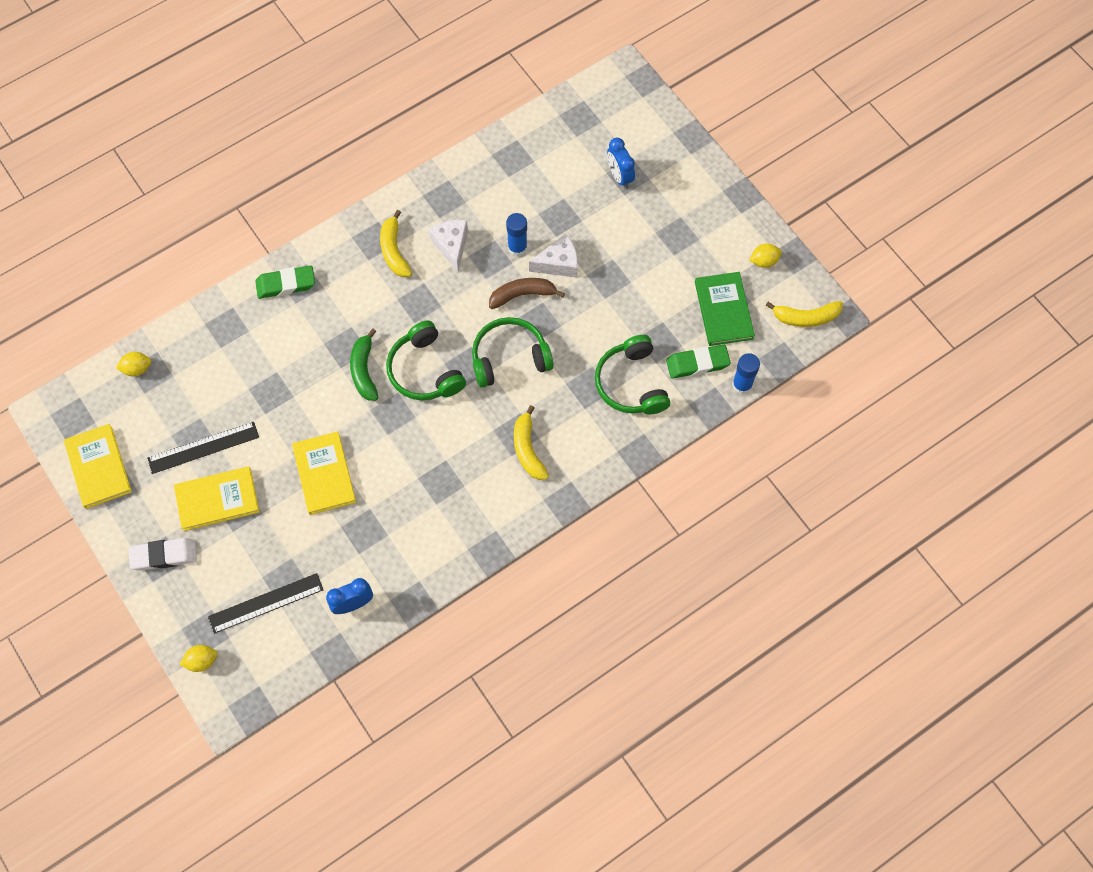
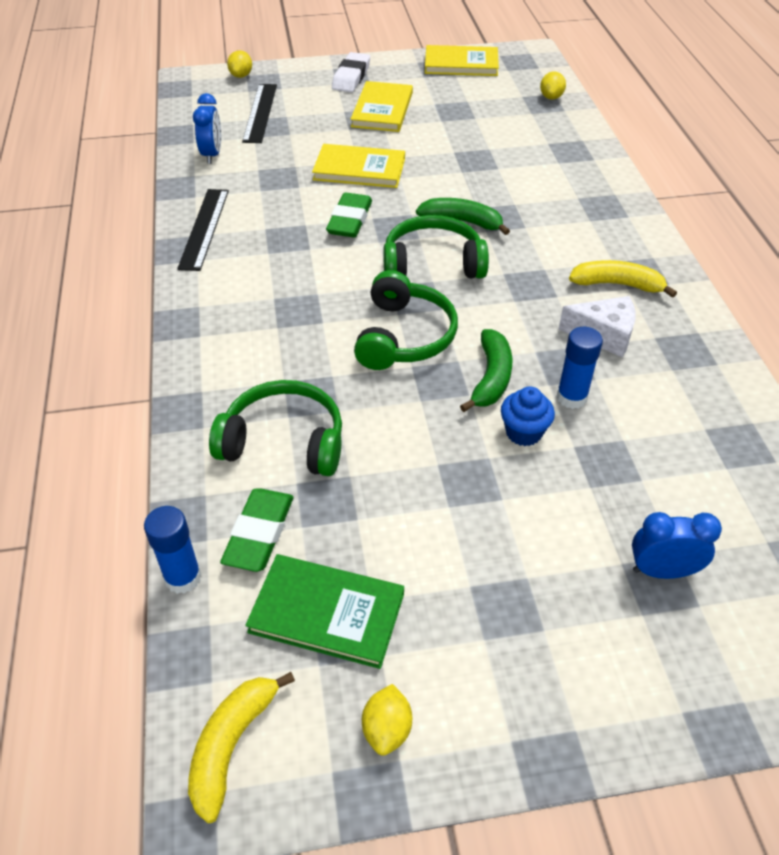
camera: 115 degrees right, 20 degrees down
(203, 447) = (442, 113): black ruler -> black ruler (204, 228)
(286, 284) = (606, 197): green eraser -> green eraser (350, 220)
(522, 295) = (491, 378): brown banana -> green banana
(528, 449) = (270, 313): yellow banana -> none
(558, 263) = (523, 432): white cheese -> blue cupcake

